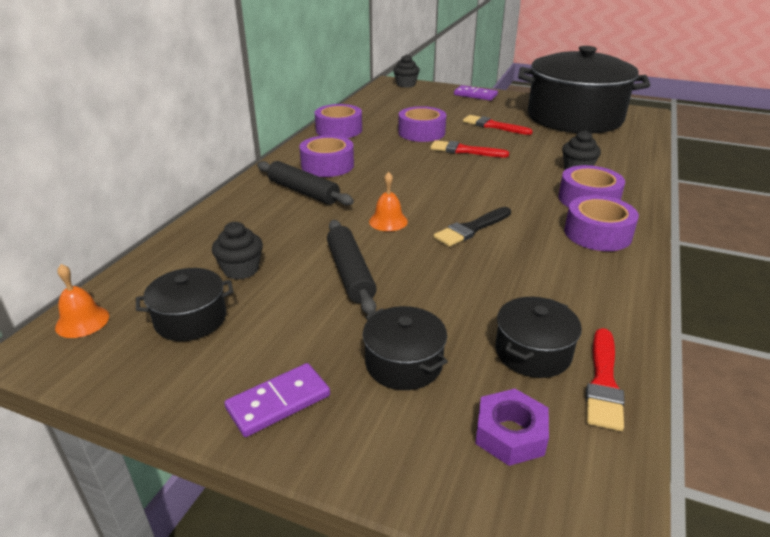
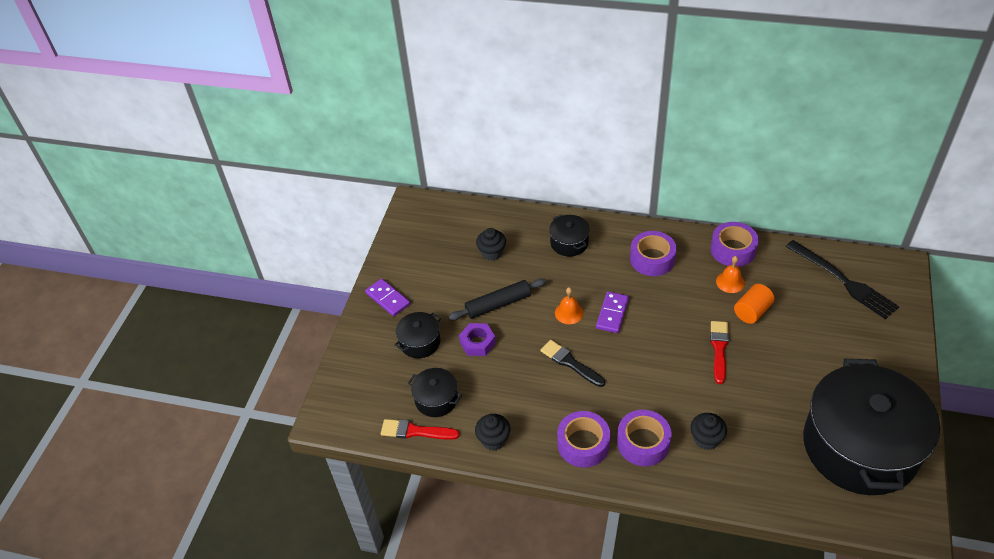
camera: 85 degrees right, 15 degrees up
(82, 321) = (434, 207): orange bell -> orange bell (730, 282)
(191, 319) = (442, 247): black pot -> black pot (569, 243)
(303, 192) = (600, 256): black rolling pin -> none
(399, 99) = (843, 281): none -> black fork
(406, 84) = (901, 279): black cupcake -> black cupcake (493, 439)
(421, 132) = (752, 311): purple tape -> orange cylinder
(475, 95) = (896, 348): purple domino -> purple domino (612, 313)
(493, 126) = (797, 369): red brush -> none
(510, 434) = (376, 389): purple nut -> purple nut (477, 343)

